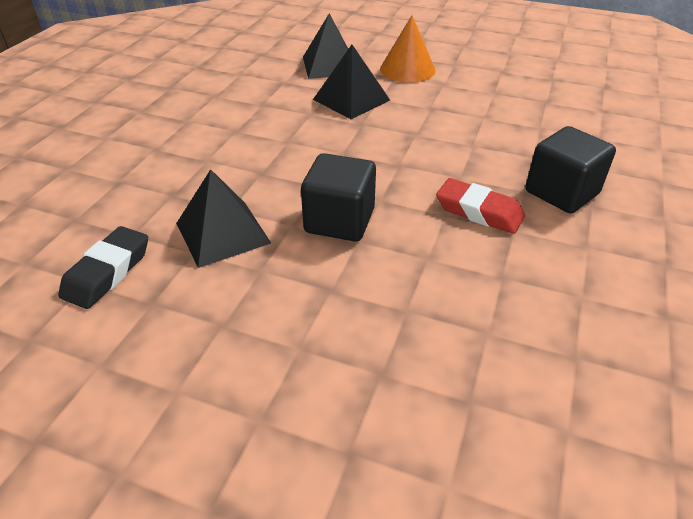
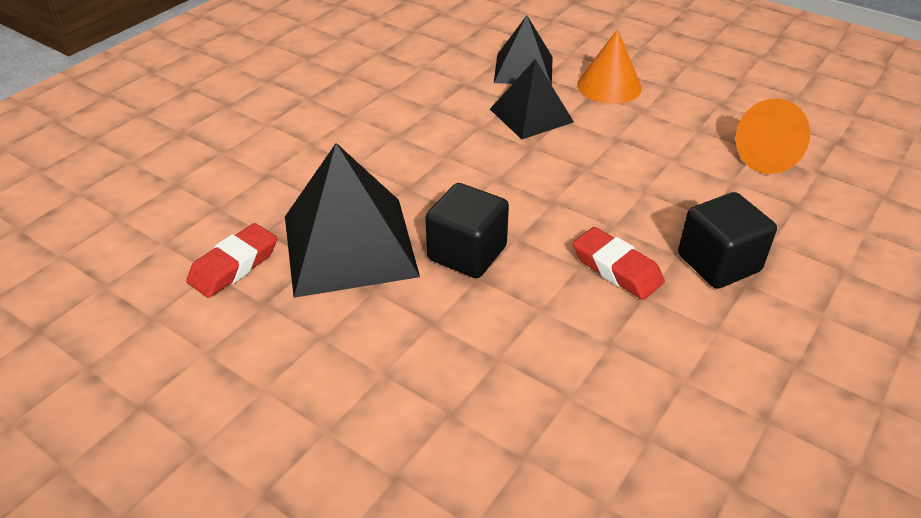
camera: 15 degrees right, 0 degrees up
(107, 272) = (234, 266): black eraser -> red eraser
(222, 233) = (349, 245): black pyramid -> black pyramid, size x1.62
(561, 105) = (770, 158): none -> orange cone

